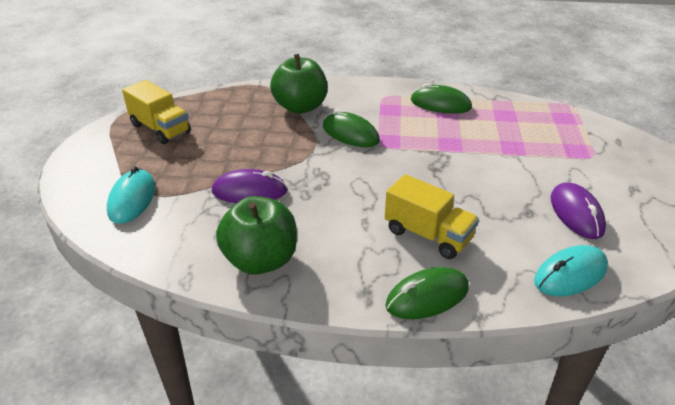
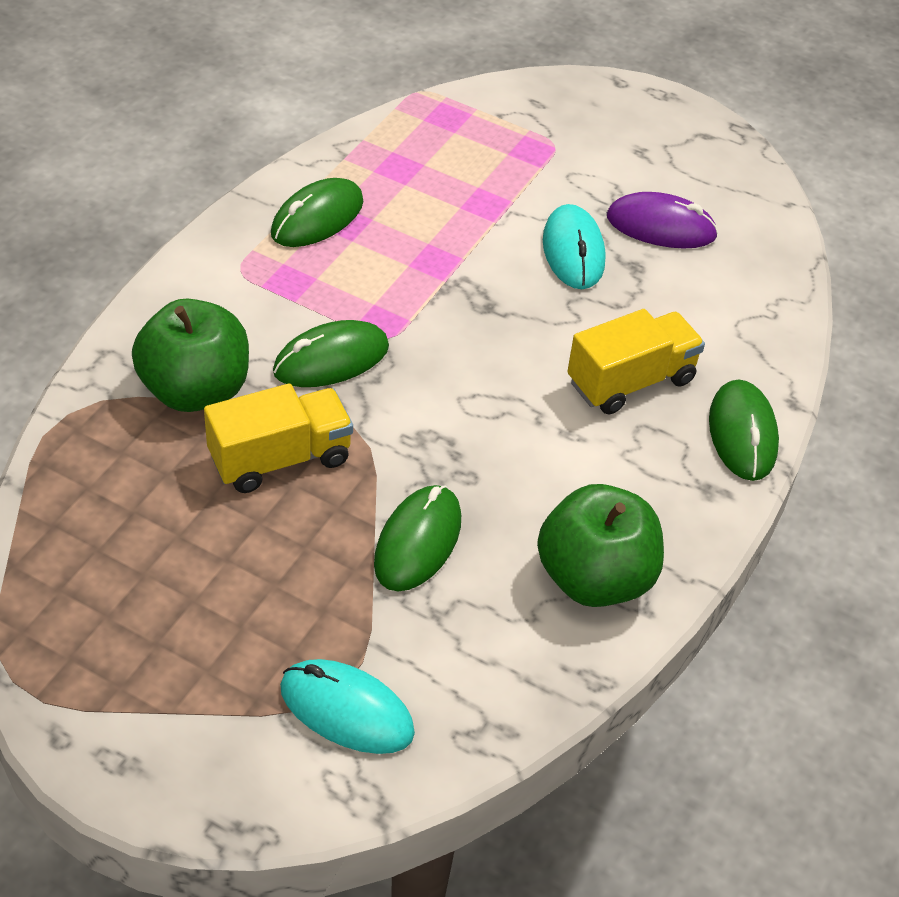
camera: 70 degrees left, 10 degrees up
(160, 129) = (124, 618): yellow truck -> yellow truck (280, 458)
(249, 191) = (418, 542): purple mouse -> green mouse
(570, 274) = (761, 292): turquoise mouse -> turquoise mouse (573, 251)

